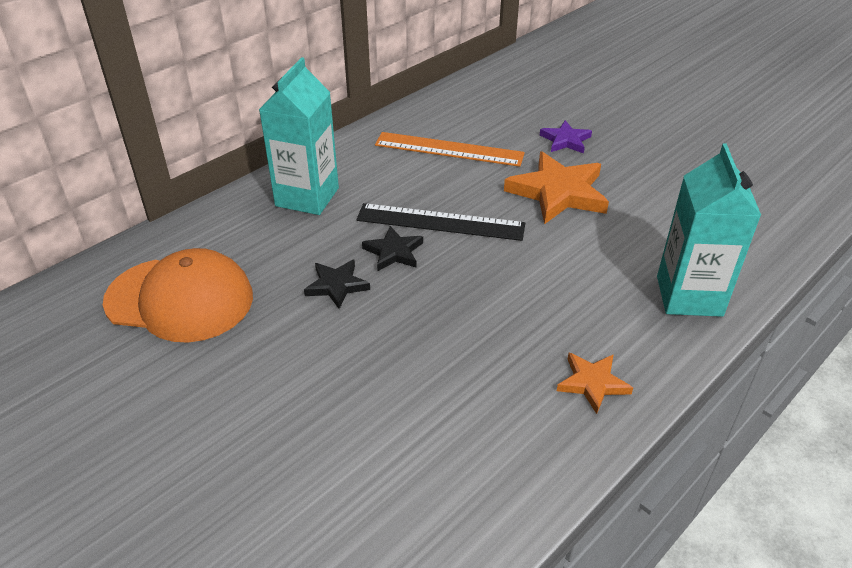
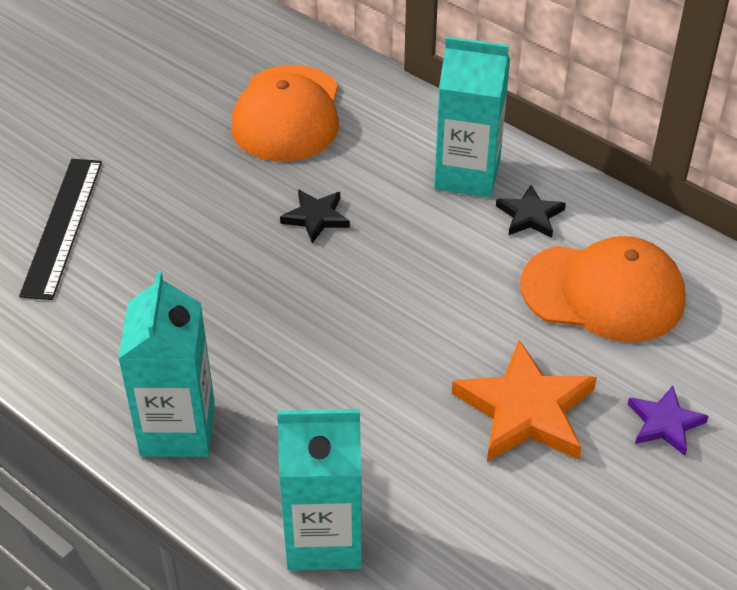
camera: 85 degrees right, 5 degrees up
(393, 252) = (377, 256): black star -> black star (530, 215)
(440, 222) = (439, 293): black ruler -> black ruler (62, 226)
(449, 149) = (603, 292): orange ruler -> orange cap
(592, 383) = (177, 429): orange star -> turquoise carton

